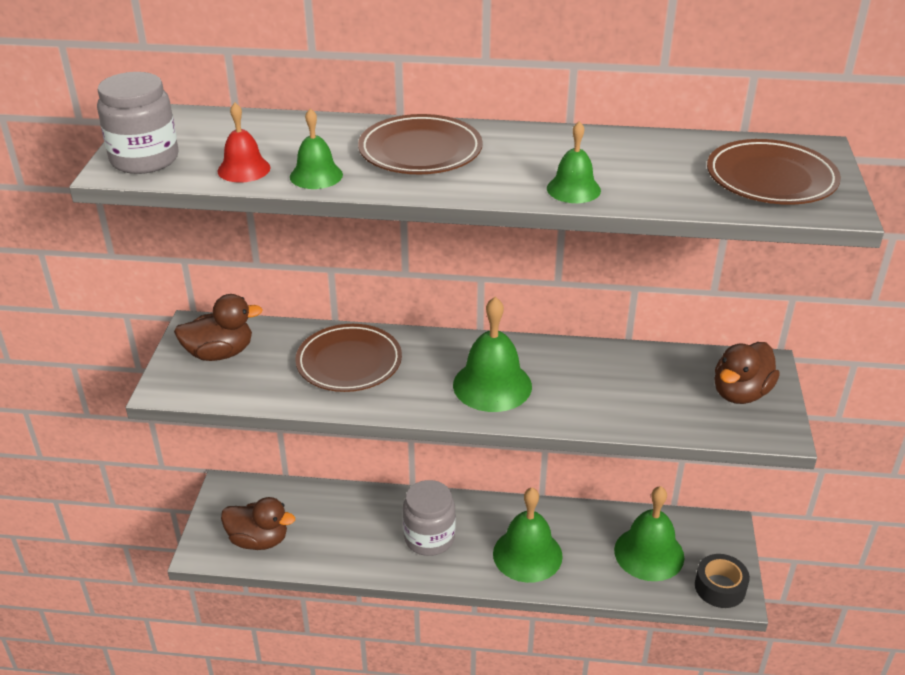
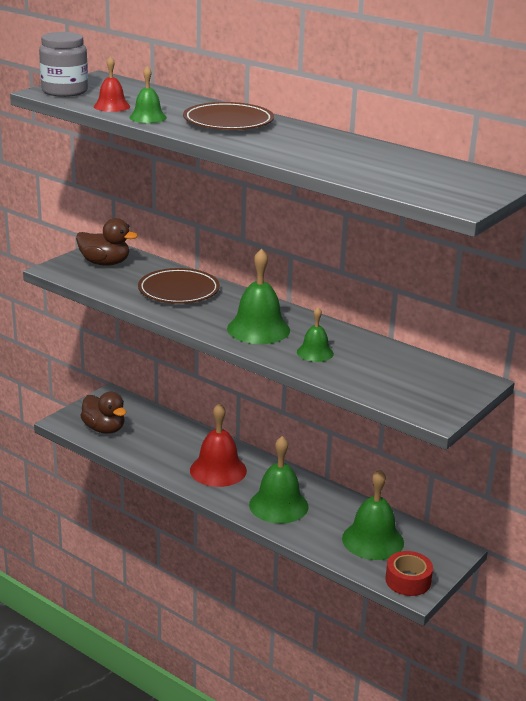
camera: 30 degrees right, 10 degrees down
(429, 538) = (218, 470): grey jar -> red bell
(573, 189) = (294, 157): green bell -> green bell (315, 352)
(720, 587) = (408, 580): black tape -> red tape
(740, 393) = (436, 388): brown duck -> none
(771, 179) = (442, 183): brown plate -> none

